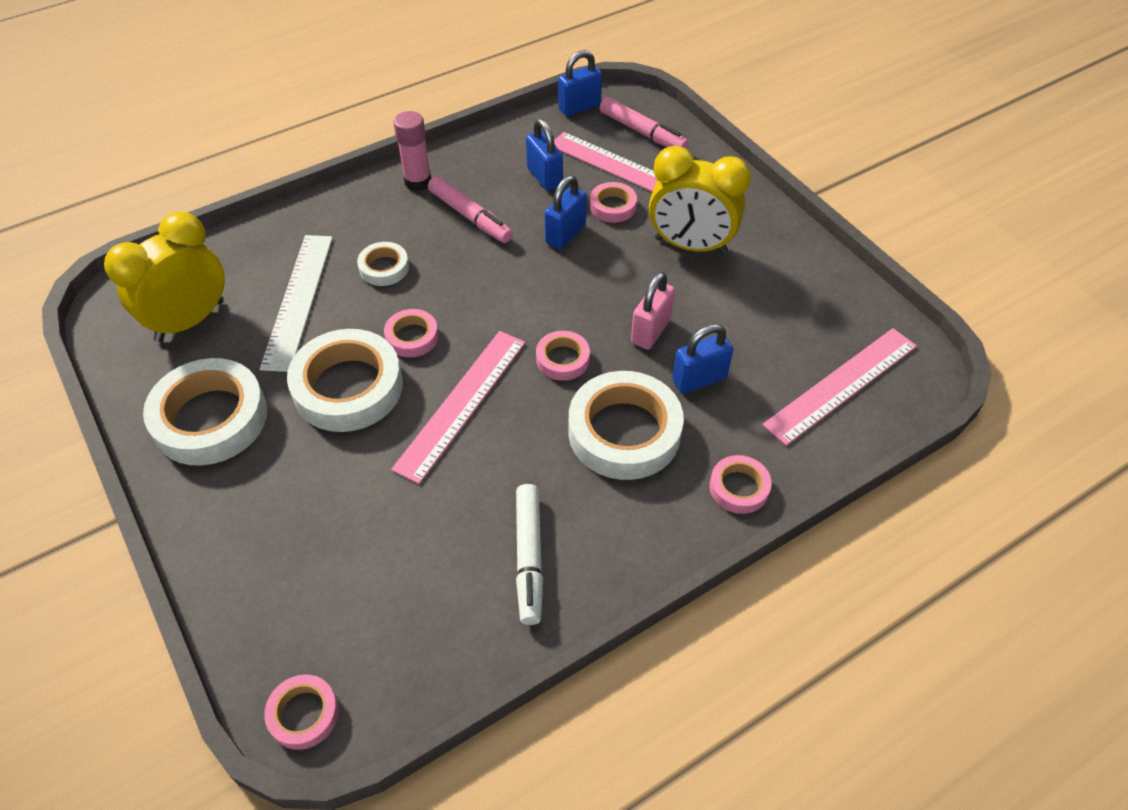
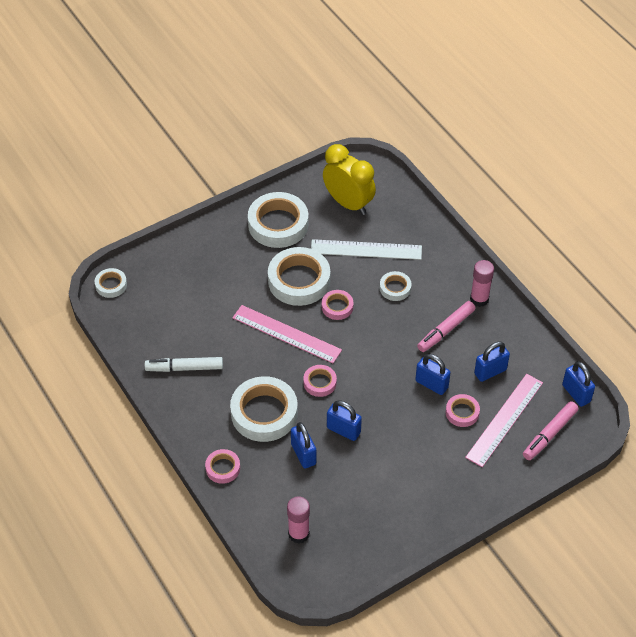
camera: 90 degrees right, 0 degrees up
(303, 714) = (111, 285): pink tape -> white tape
(651, 331) = (343, 430): pink padlock -> blue padlock
(690, 245) = (424, 458): yellow clock -> none
(841, 384) = (298, 534): pink ruler -> pink glue stick

